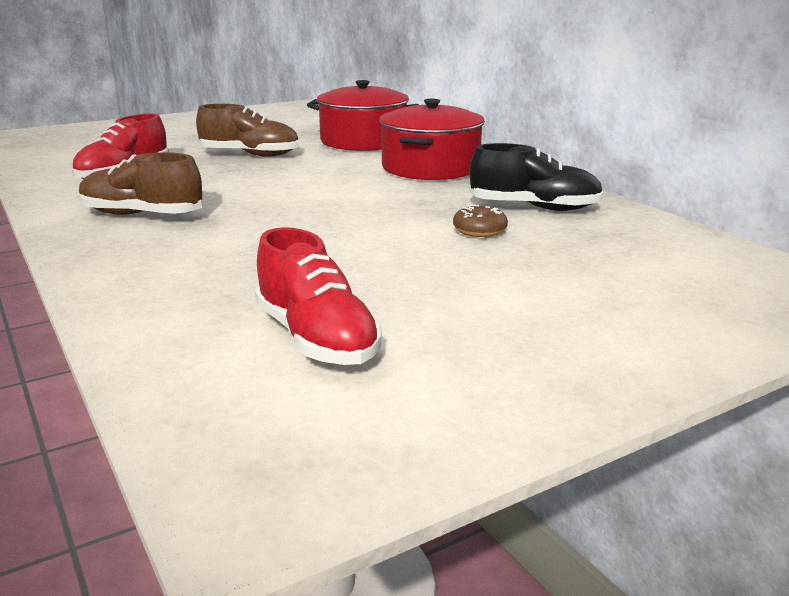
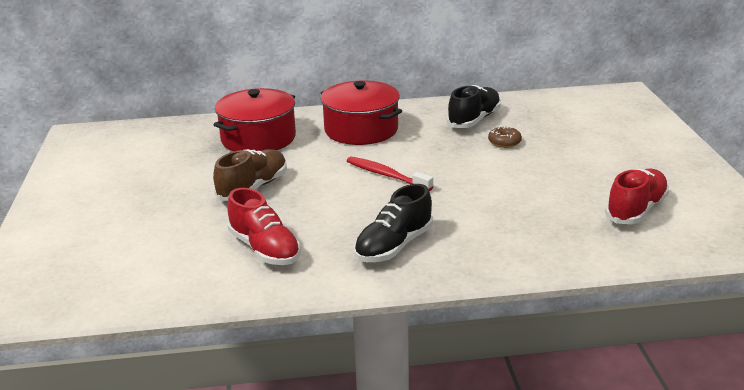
camera: 65 degrees left, 5 degrees up
(142, 215) = (394, 246): brown shoe -> black shoe
(316, 339) = (636, 210): red shoe -> red shoe turned 45 degrees counterclockwise
(318, 191) = (386, 175): none -> red toothbrush

